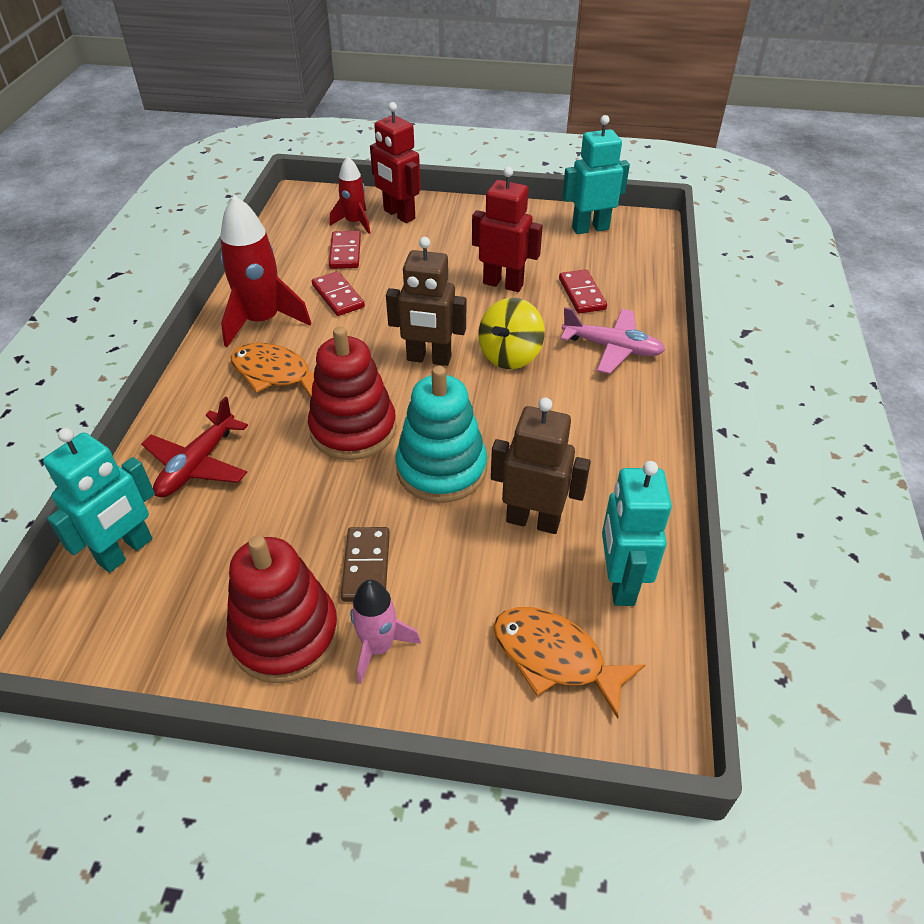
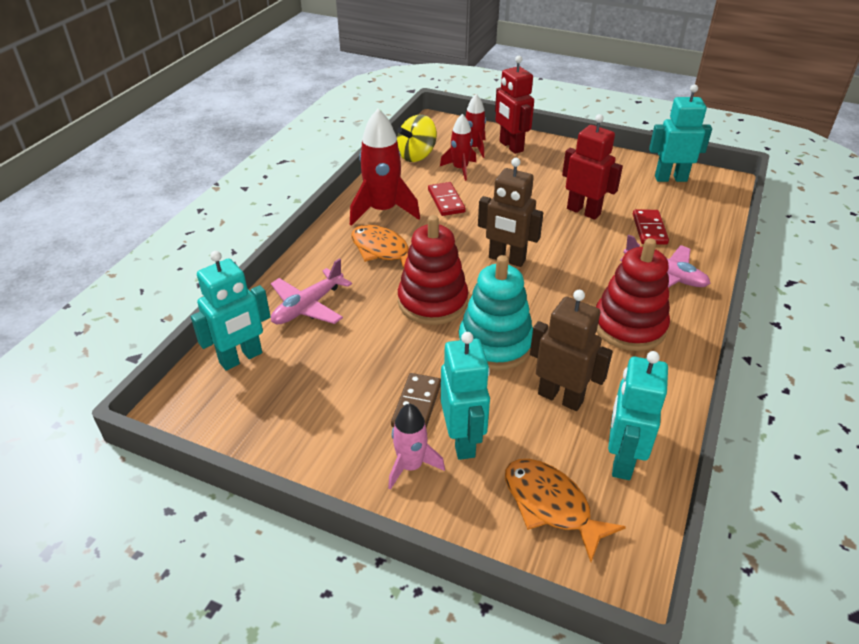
camera: 15 degrees right, 5 degrees down
(198, 465) = (308, 306): red plane -> pink plane
(285, 635) = (342, 441): red stacking toy -> red stacking toy (629, 326)
(345, 252) = (460, 169): red domino -> red rocket
(433, 600) = (463, 440): none -> turquoise robot
(510, 355) = (574, 267): yellow spinning top -> yellow spinning top (416, 155)

